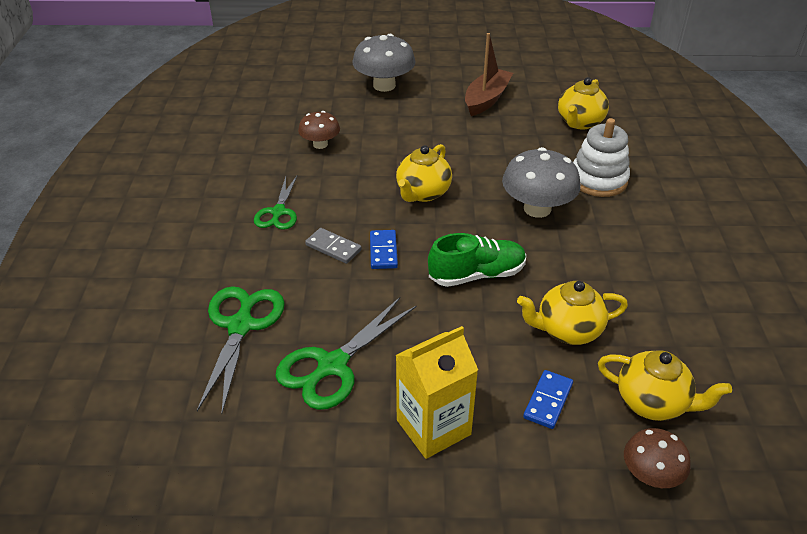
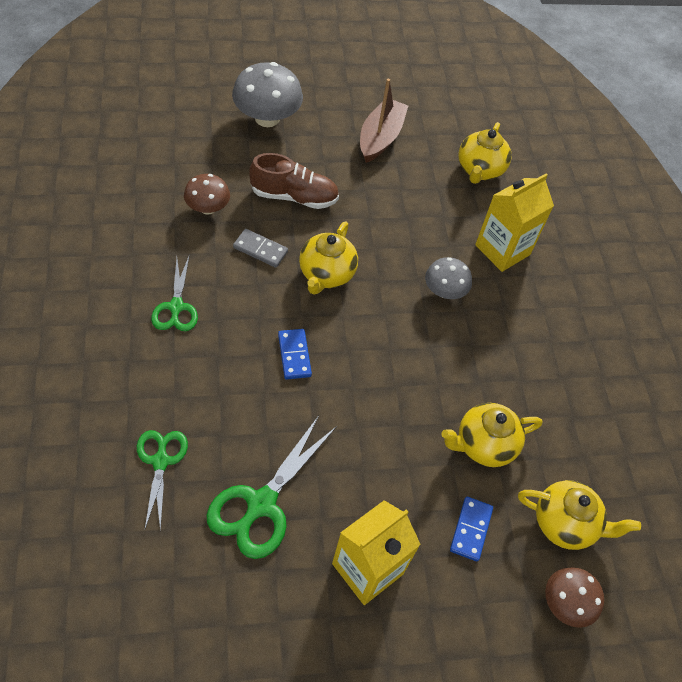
camera: 15 degrees left, 15 degrees up
(241, 326) = (160, 461): green scissors -> green scissors, size x0.64
(333, 247) = (242, 353): grey domino -> grey domino (260, 249)
(400, 138) = (294, 196): none -> brown shoe
(477, 275) = (391, 381): green shoe -> none
(537, 209) = (444, 291): grey mushroom -> grey mushroom, size x0.60
(598, 180) = (502, 250): white stacking toy -> yellow carton

